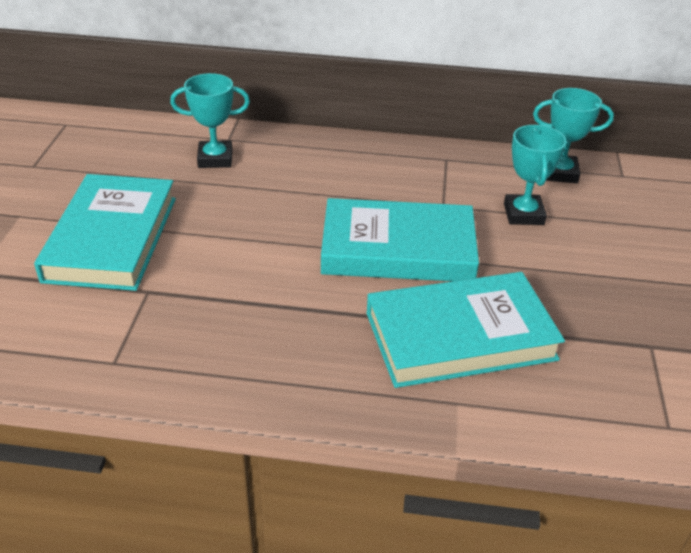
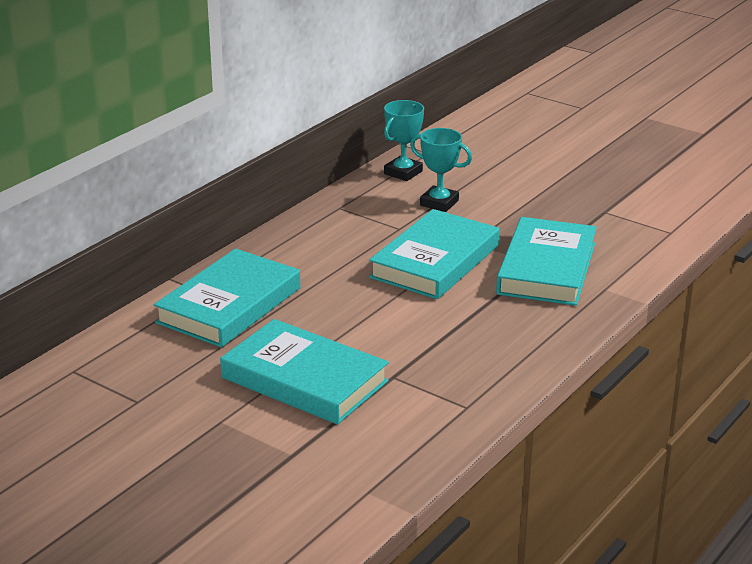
camera: 60 degrees left, 10 degrees down
(215, 159) = (229, 305): turquoise trophy -> turquoise book

